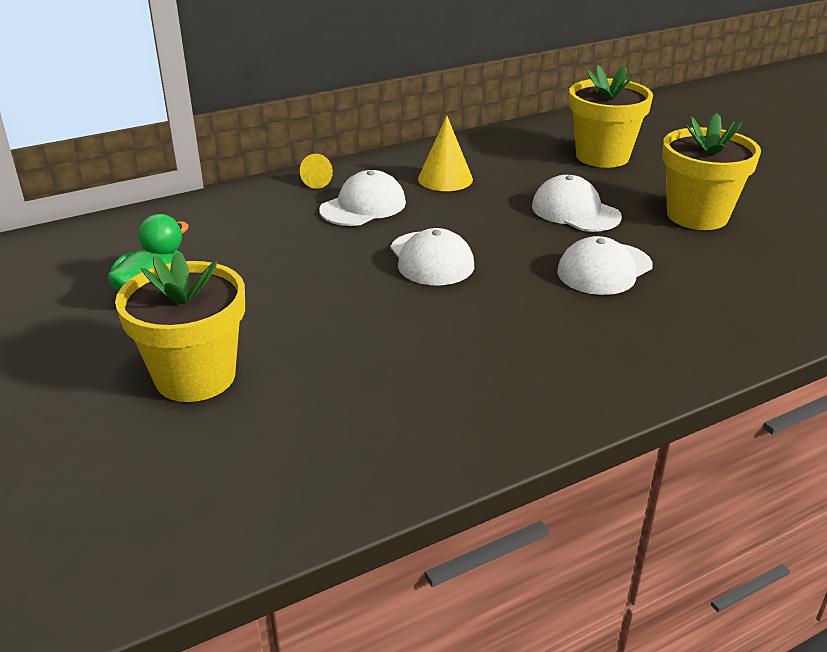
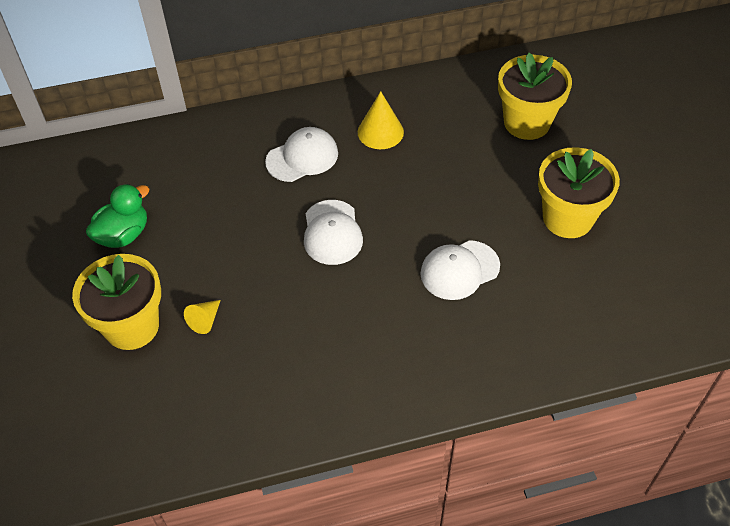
camera: 15 degrees right, 20 degrees up
(320, 181) = (279, 118): yellow cone -> yellow cone (205, 320)
(575, 211) = (469, 194): white cap -> none

